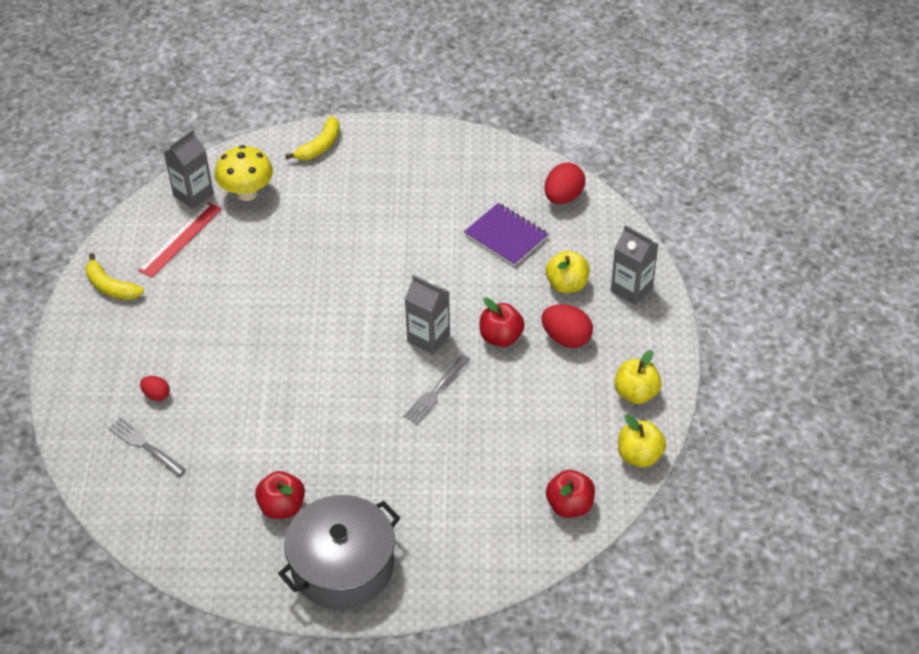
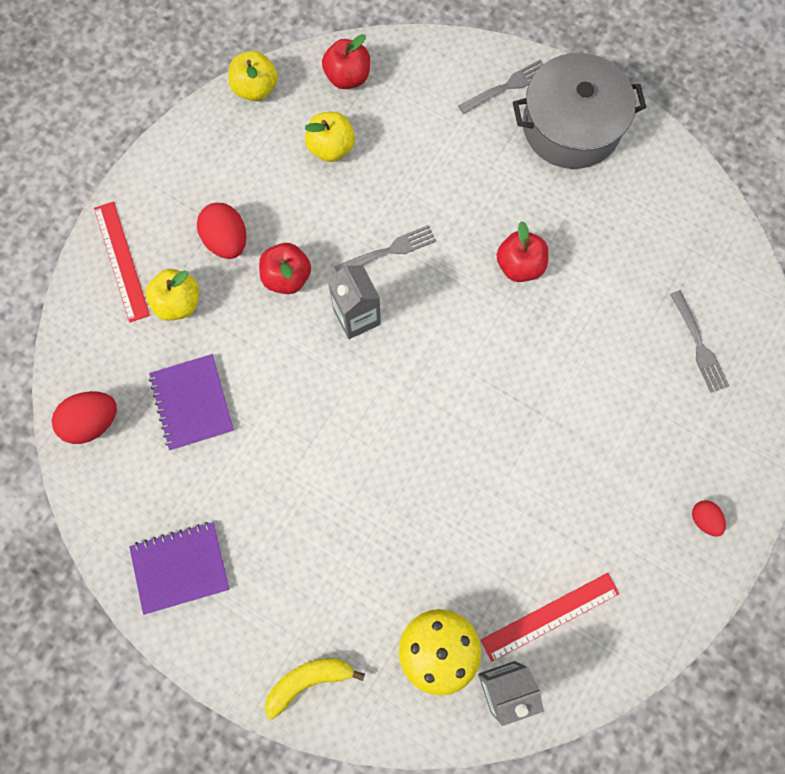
camera: 150 degrees left, 25 degrees up
(111, 287) = (659, 586): yellow banana -> none
(156, 395) = (664, 400): red egg -> red egg (704, 519)
(282, 507) = (596, 208): red apple -> red apple (519, 265)
(422, 571) = (507, 86): none -> grey fork
(441, 158) = (180, 567): none -> purple notebook
(631, 289) = (121, 261): grey carton -> red ruler
(636, 393) = (210, 148): yellow apple -> yellow apple (331, 148)

